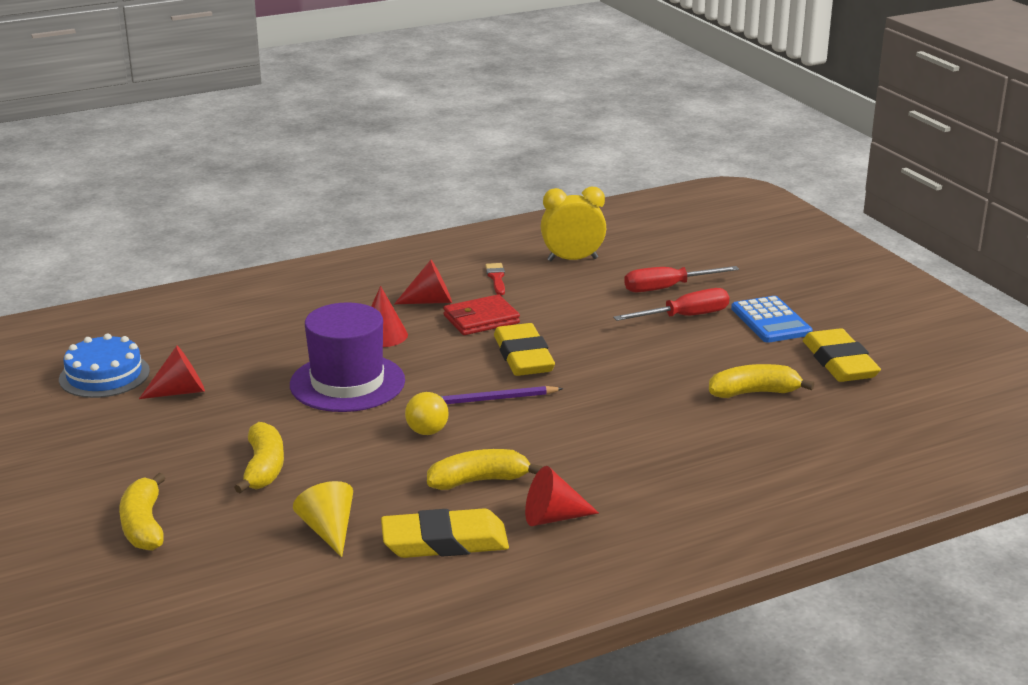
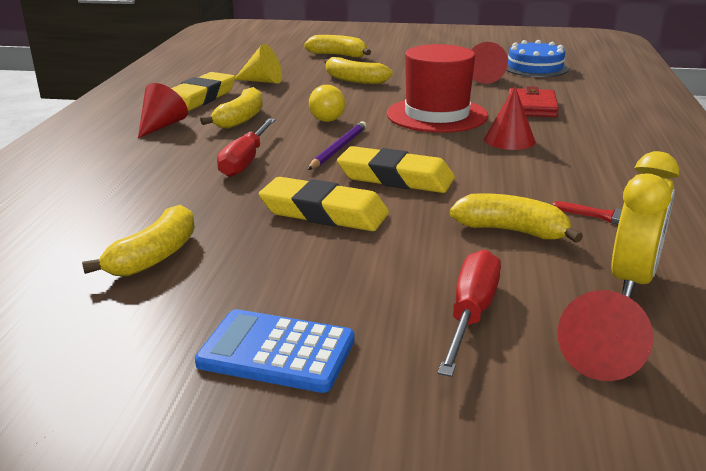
camera: 125 degrees right, 0 degrees up
(347, 383) = (437, 115): purple hat -> red hat
(430, 301) = (567, 172): red cone -> red cone (601, 356)
(481, 319) = (499, 182): red wallet -> red wallet (532, 107)
(556, 299) = (512, 231): none -> yellow banana
(684, 317) = (372, 291): red screwdriver -> red screwdriver (246, 161)
(839, 362) = (105, 347): yellow eraser -> yellow eraser (324, 212)

